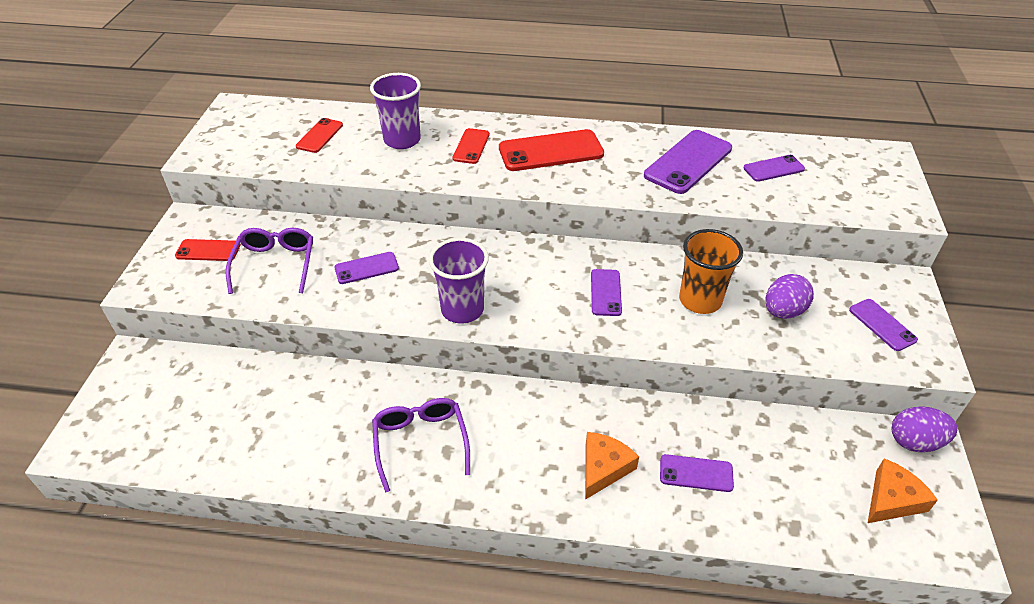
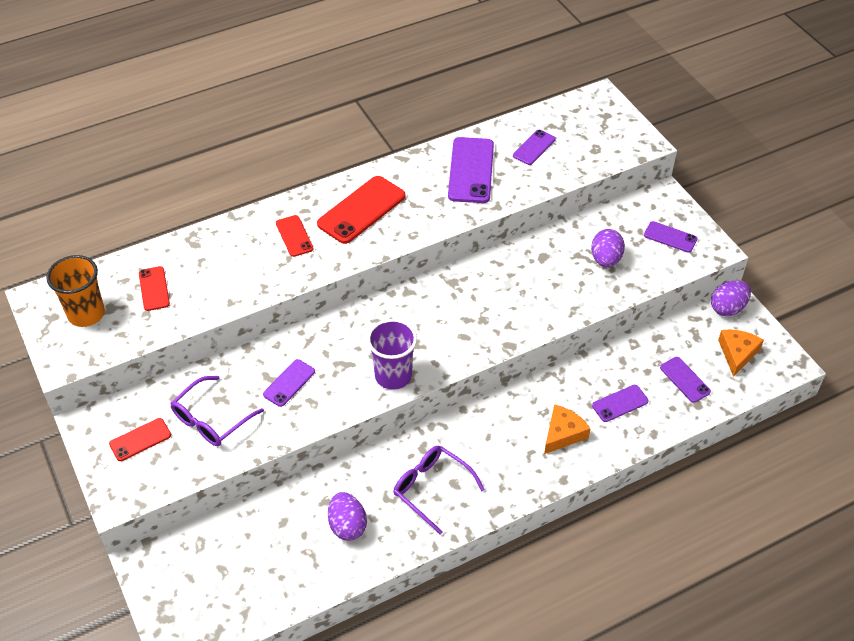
camera: 35 degrees left, 5 degrees up
(275, 264) = (211, 420): purple glasses -> purple glasses turned 105 degrees counterclockwise
(313, 429) = (347, 526): none -> purple egg
(402, 140) = (231, 258): purple cup -> none
(603, 468) = (563, 433): orange cheese -> orange cheese turned 45 degrees clockwise
(606, 292) = (481, 307): purple phone -> purple phone (685, 379)
(700, 300) = (548, 279): orange cup -> orange cup (86, 314)

